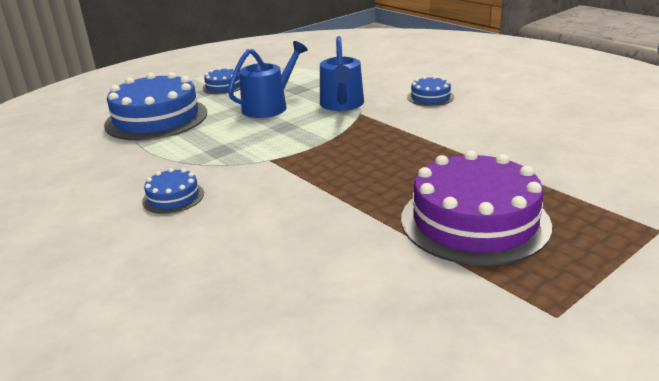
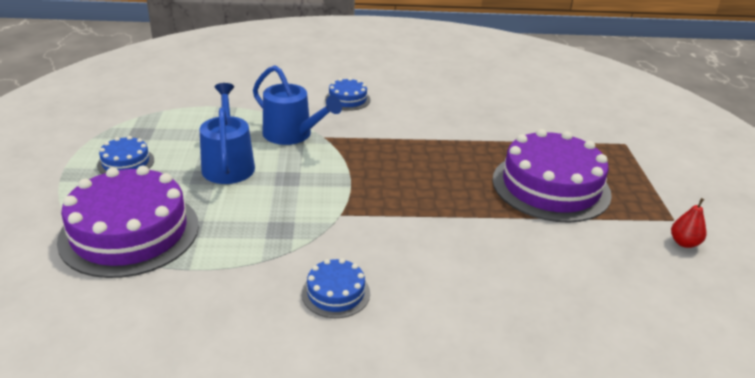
camera: 55 degrees left, 5 degrees up
(156, 118) = (129, 232): blue cake -> purple cake
(518, 339) = (684, 243): none -> red pear

